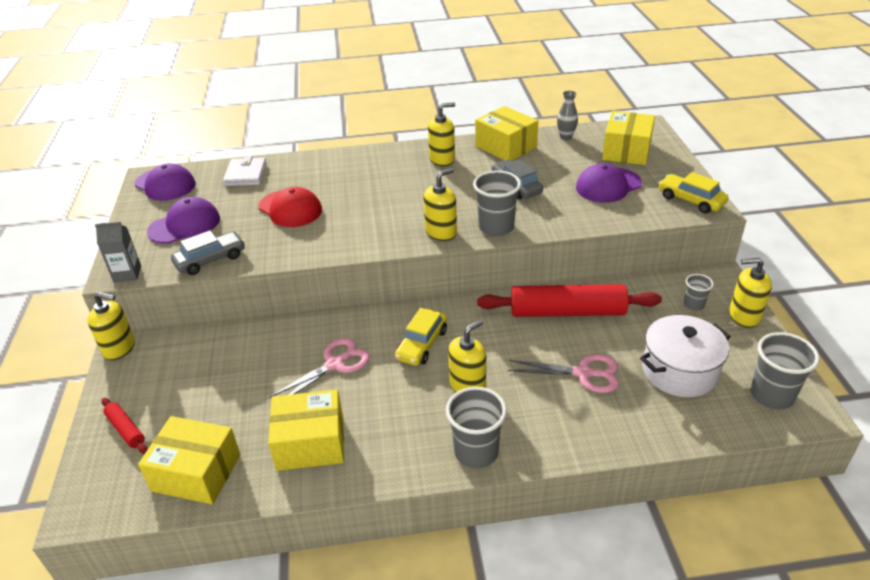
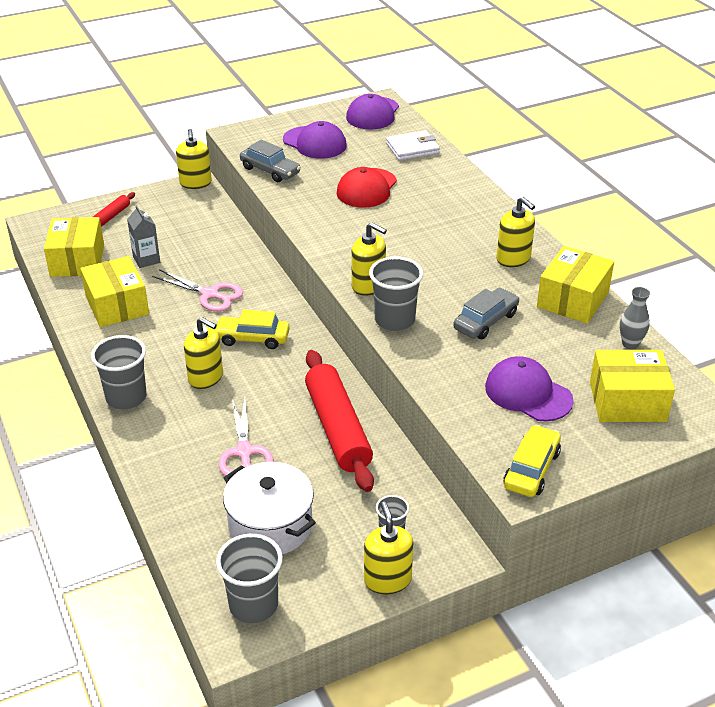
camera: 70 degrees right, 0 degrees up
(127, 274) = (236, 139): grey carton -> grey carton (146, 259)

